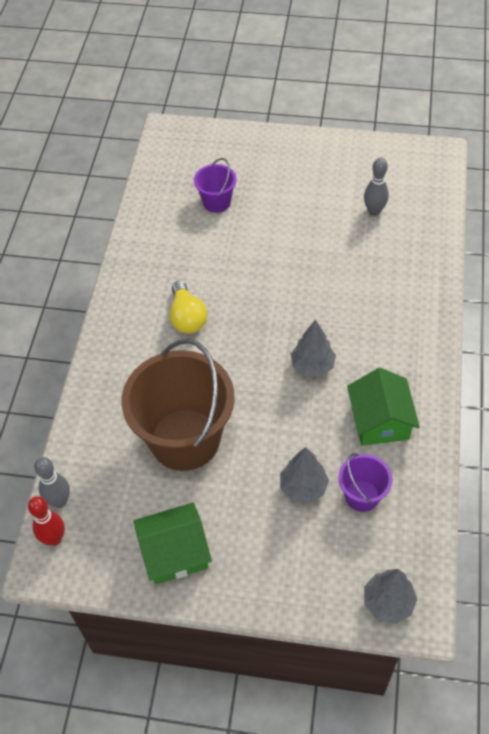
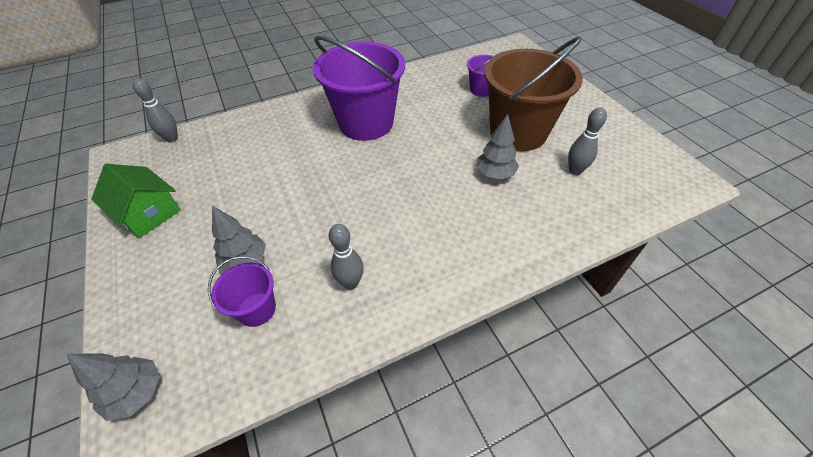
camera: 55 degrees right, 5 degrees down
(54, 539) = (140, 150): red bowling pin -> none
(185, 439) = (255, 171): brown bucket -> brown bucket (518, 132)
(187, 317) = (366, 123): yellow light bulb -> purple bucket
(312, 365) = (376, 208): grey tree -> grey tree (495, 174)
(380, 420) = (351, 283): green house -> grey bowling pin

